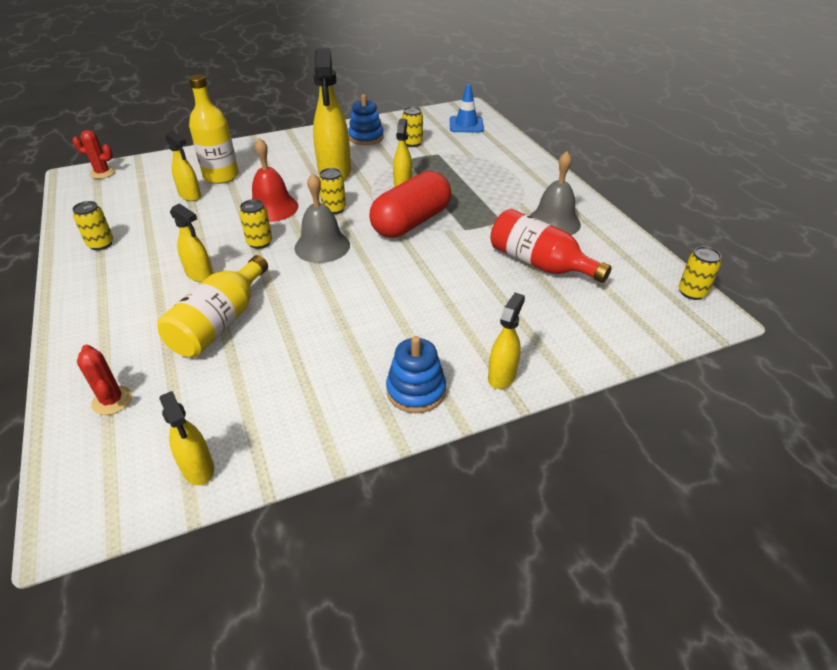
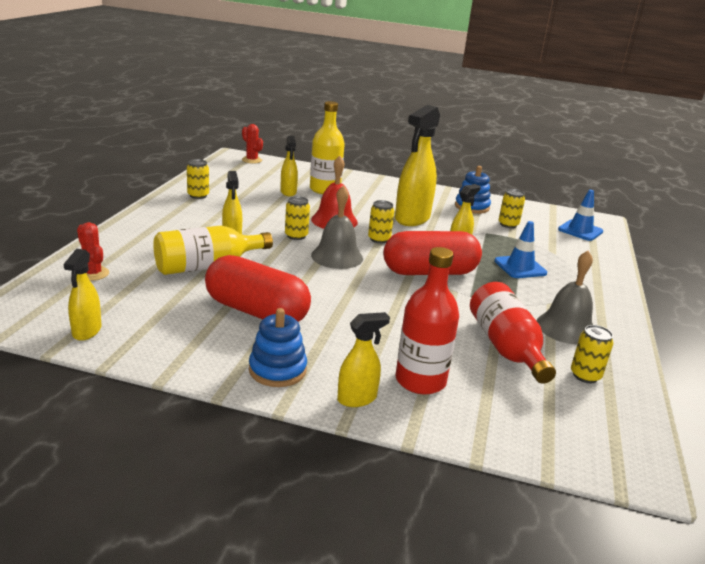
camera: 35 degrees right, 15 degrees down
(112, 400) = (93, 274): red cactus -> red cactus turned 45 degrees counterclockwise
(327, 344) = (256, 311): none -> red capsule
(466, 182) = (520, 267): none -> blue traffic cone
(522, 330) = (420, 380): none -> red bottle
(692, 292) = (643, 445): yellow can -> yellow can (585, 375)

